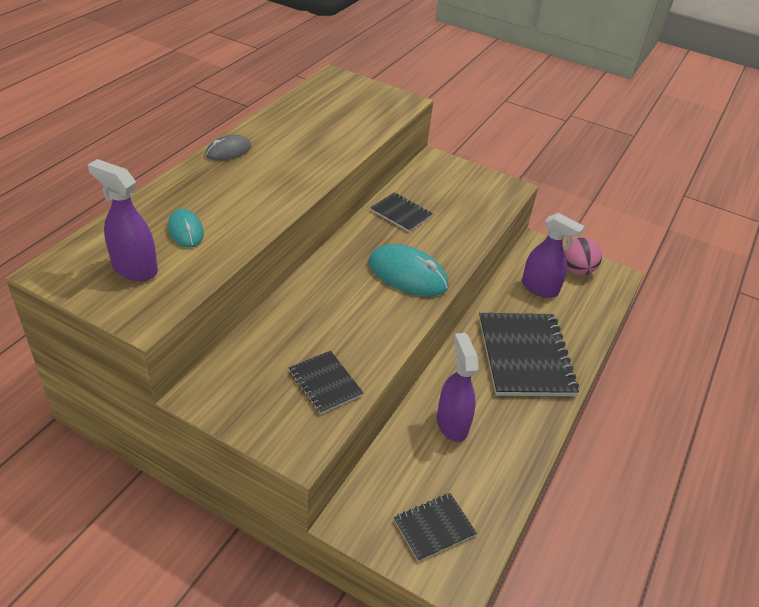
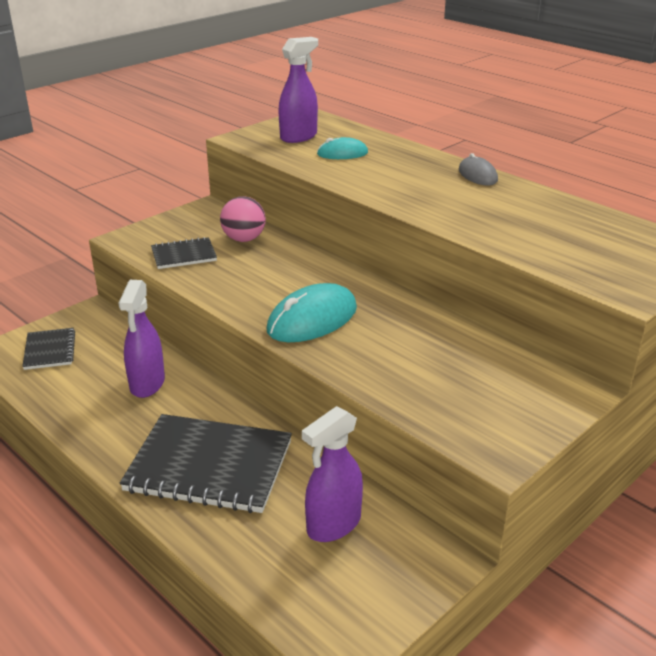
camera: 110 degrees right, 10 degrees down
(401, 213) = (435, 335): black notebook -> none
(452, 424) = (147, 384): purple spray bottle -> purple spray bottle turned 90 degrees clockwise
(577, 270) = (366, 592): pink ball -> pink ball (244, 239)

